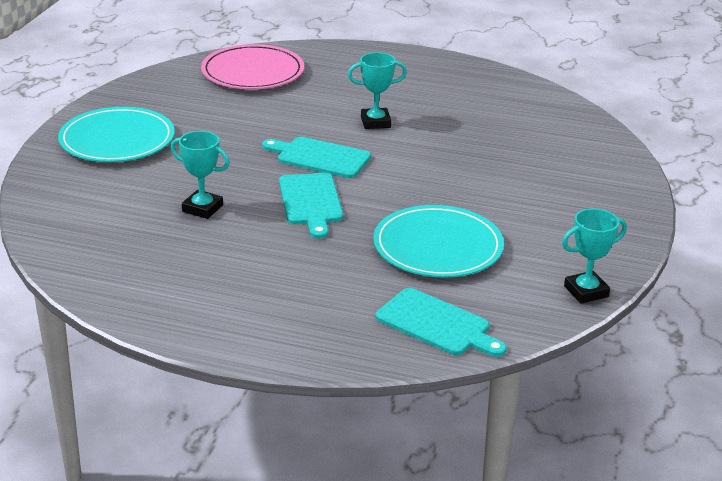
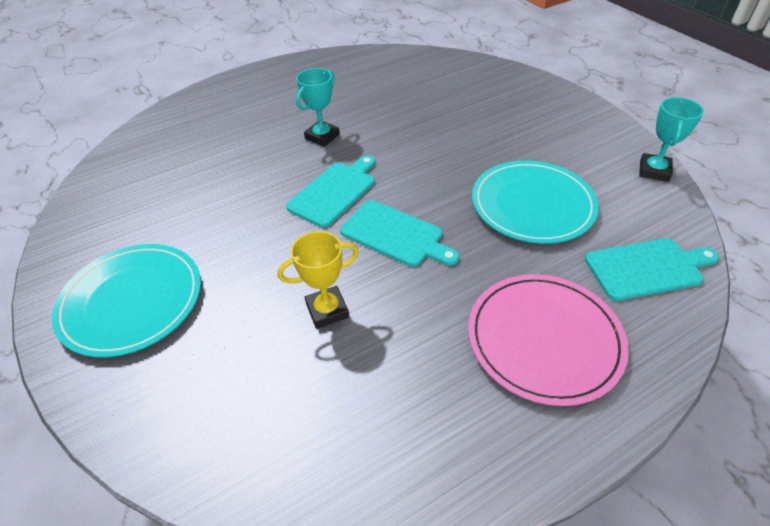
camera: 45 degrees left, 15 degrees up
(202, 208) = (327, 310): turquoise trophy -> yellow trophy
(253, 72) = (157, 153): pink plate -> pink plate (544, 339)
(319, 157) = (334, 191): turquoise cutting board -> turquoise cutting board turned 150 degrees clockwise

